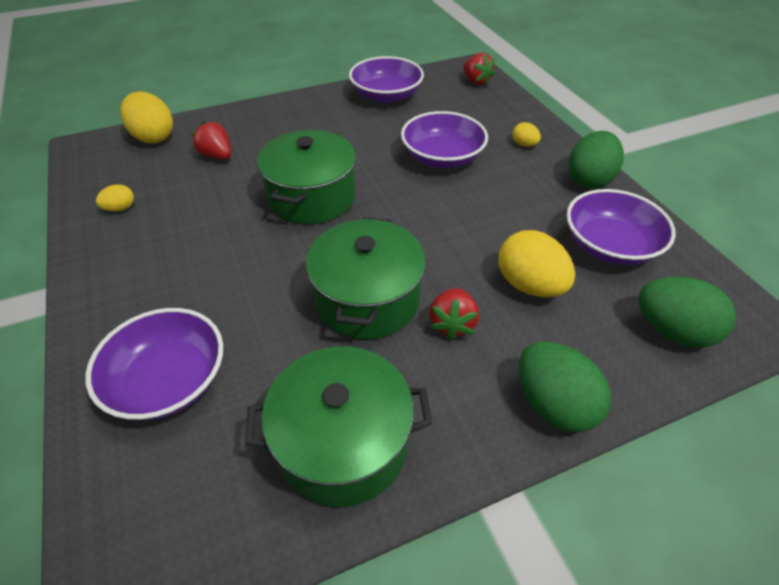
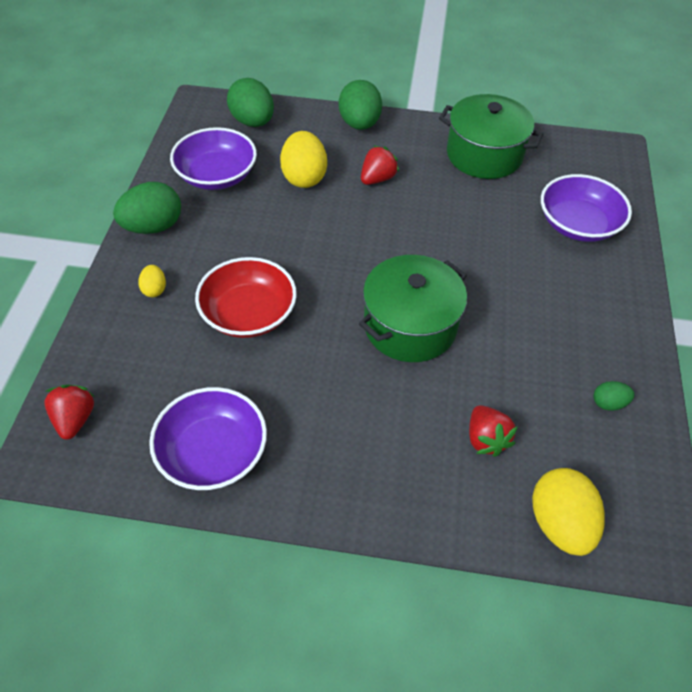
camera: 150 degrees left, 5 degrees up
(120, 208) = (608, 403): yellow egg -> green egg
(367, 299) = (421, 216): green pot -> none
(442, 157) = (248, 313): purple bowl -> red bowl

